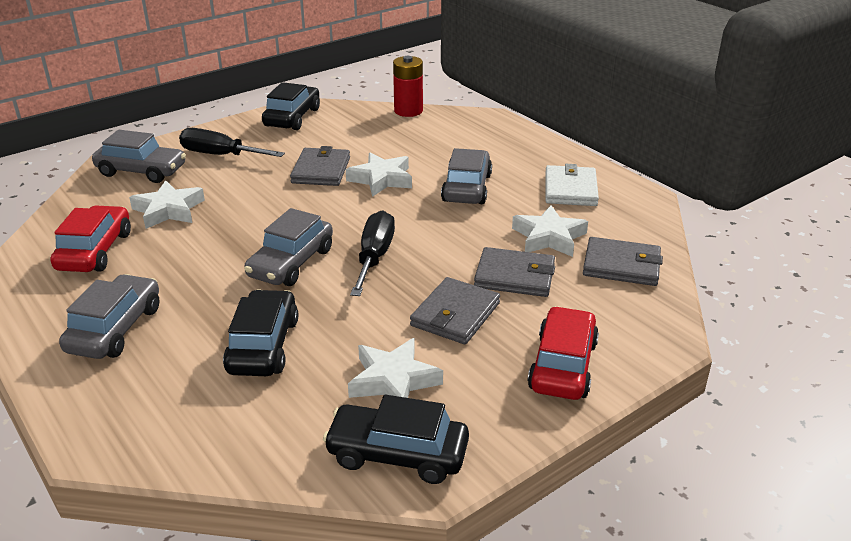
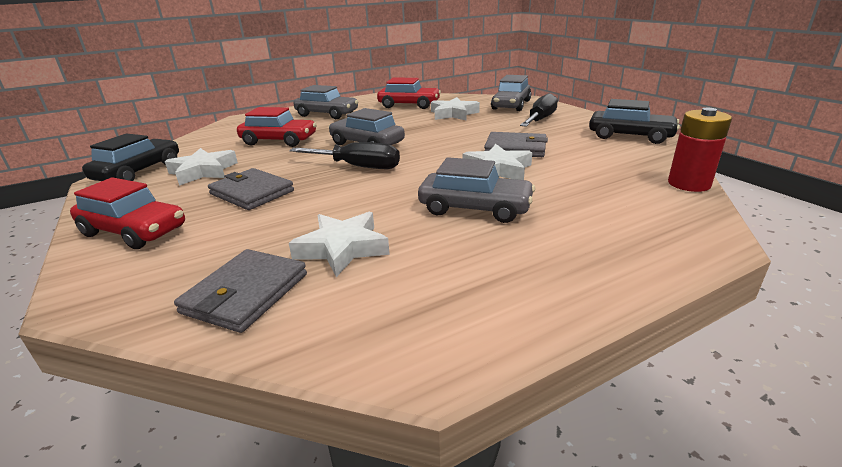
camera: 100 degrees right, 5 degrees down
(263, 345) = (279, 141): black car -> red car
(515, 276) = (283, 221): grey wallet -> none
(570, 189) = (462, 281): white wallet -> none

